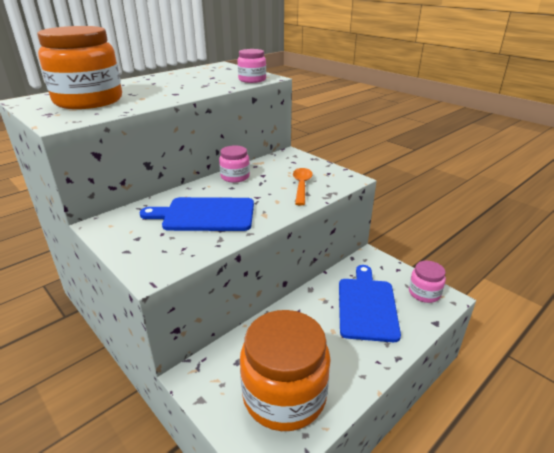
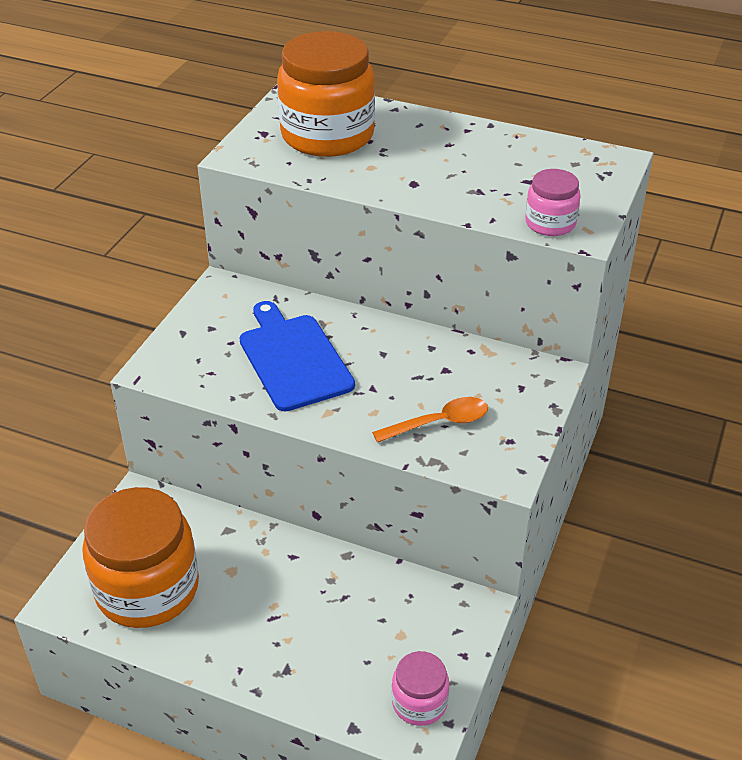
camera: 65 degrees right, 10 degrees up
(235, 177) = (418, 344): pink jar -> none
(366, 305) = (346, 632): blue cutting board -> none

